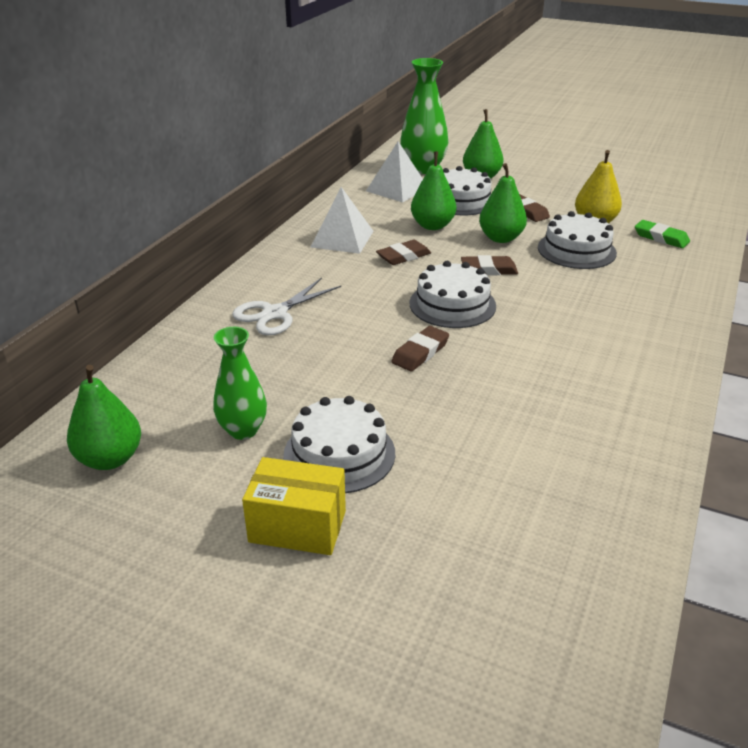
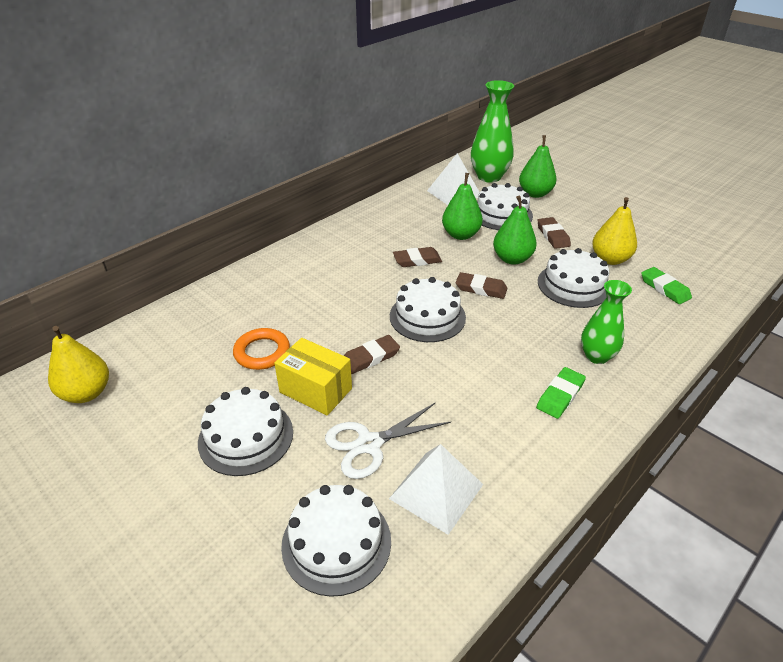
camera: 20 degrees right, 5 degrees up
(110, 459) = (86, 393): green pear -> yellow pear
(243, 430) = (191, 394): green vase -> green vase (596, 356)
(275, 313) = (282, 293): white scissors -> white scissors (369, 444)
(296, 373) = (262, 352): none -> orange ring
(297, 526) = (173, 494): yellow box -> yellow box (315, 390)
(342, 239) = (378, 233): white pyramid -> white pyramid (436, 491)
(508, 519) = (336, 542): none -> white cake
(630, 344) = (560, 395): none -> green eraser

